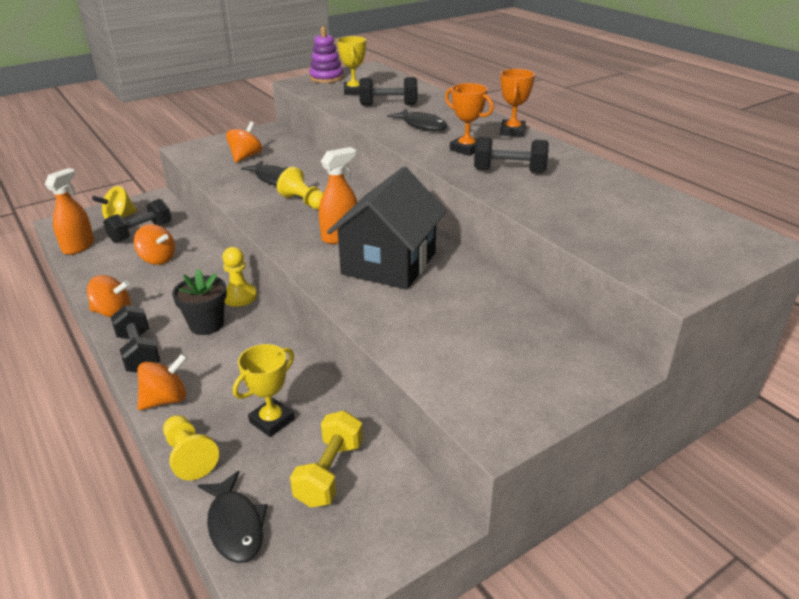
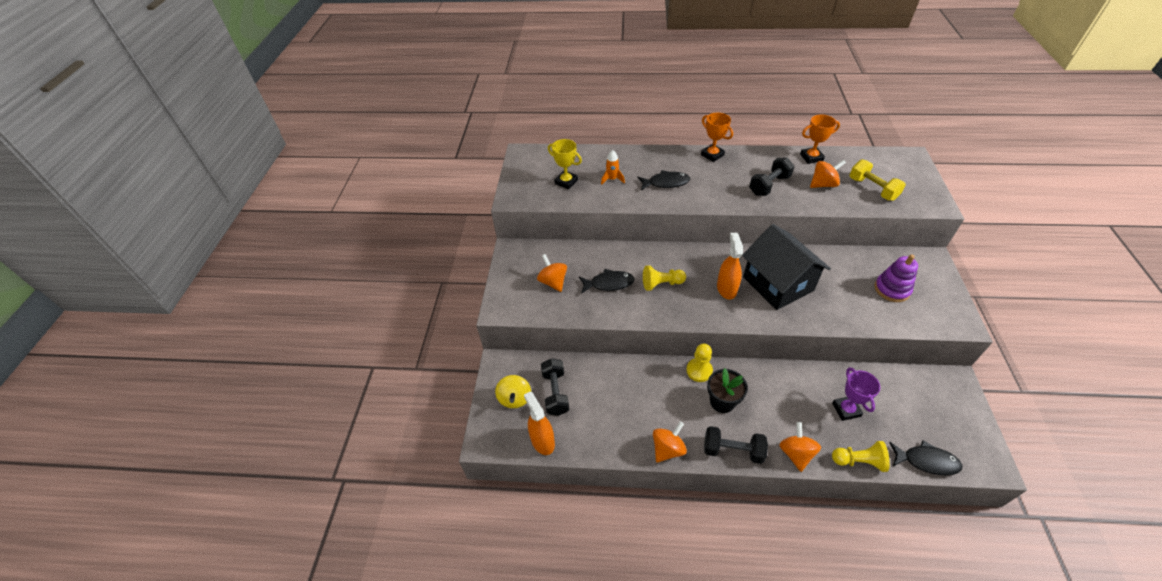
camera: 50 degrees left, 15 degrees up
(158, 259) = (608, 397): orange spinning top -> orange spinning top (823, 184)
(272, 421) = (846, 409): yellow trophy -> purple trophy
(326, 78) = (520, 181): purple stacking toy -> purple stacking toy (892, 289)
(329, 473) = (903, 403): yellow dumbbell -> yellow dumbbell (872, 189)
(388, 105) = (612, 179): black dumbbell -> orange rocket
(466, 149) = (722, 185): orange trophy -> orange trophy (811, 157)

